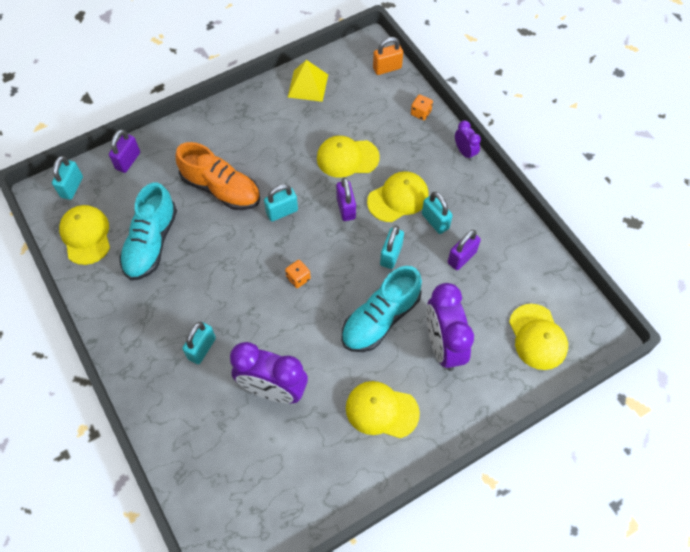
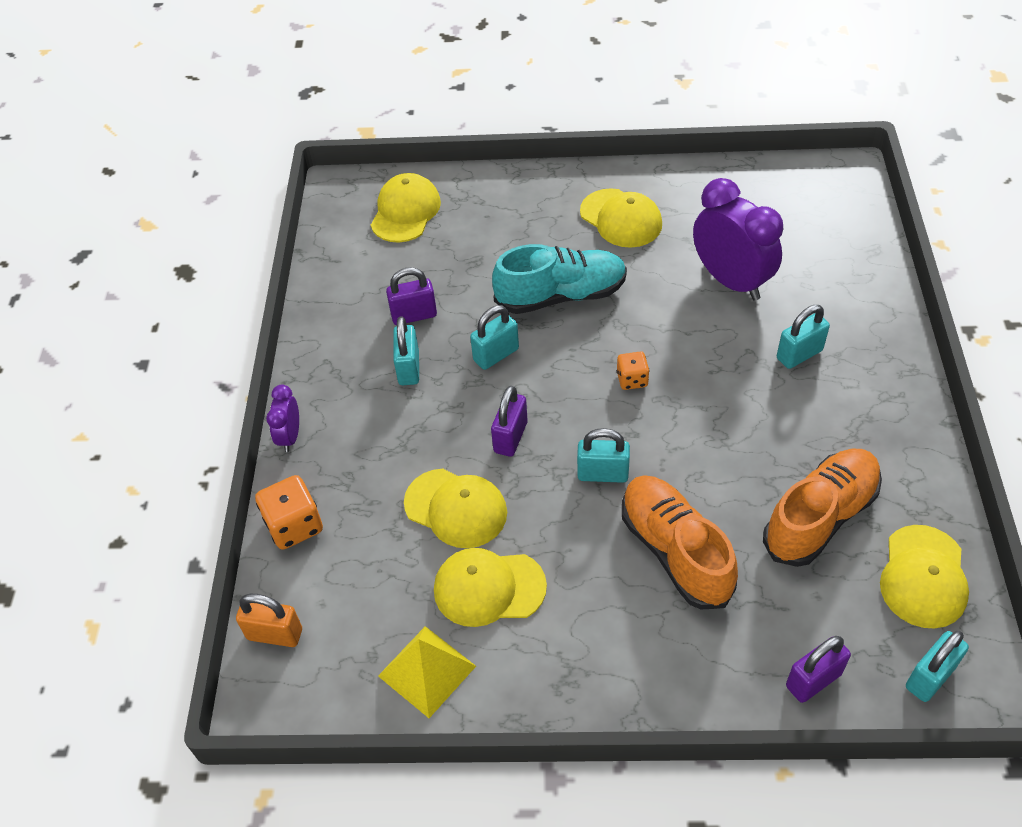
camera: 145 degrees left, 10 degrees down
(151, 243) = (820, 517): turquoise shoe -> orange shoe
(398, 198) = (431, 418): yellow cap -> yellow cap (489, 588)
(420, 113) = (294, 525): orange dice -> orange dice, size x1.64
(443, 345) = (511, 244): purple clock -> none

